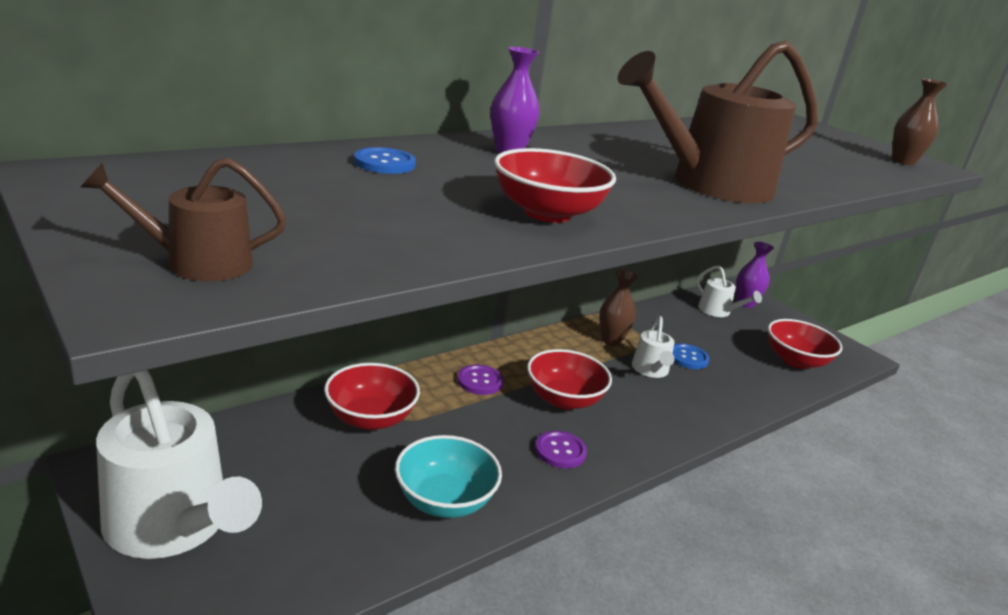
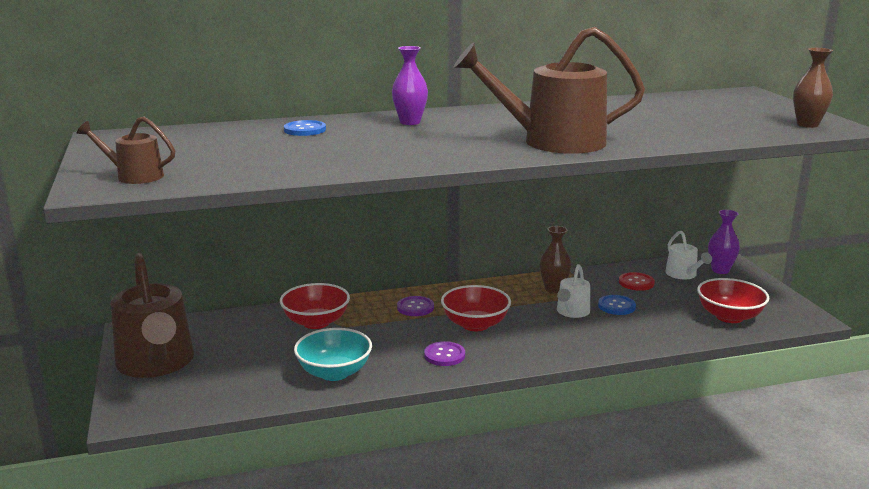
camera: 25 degrees right, 5 degrees down
(174, 525) = (157, 363): white watering can -> brown watering can
(547, 213) = (382, 157): red bowl -> none
(683, 325) = (636, 282): none -> red button

